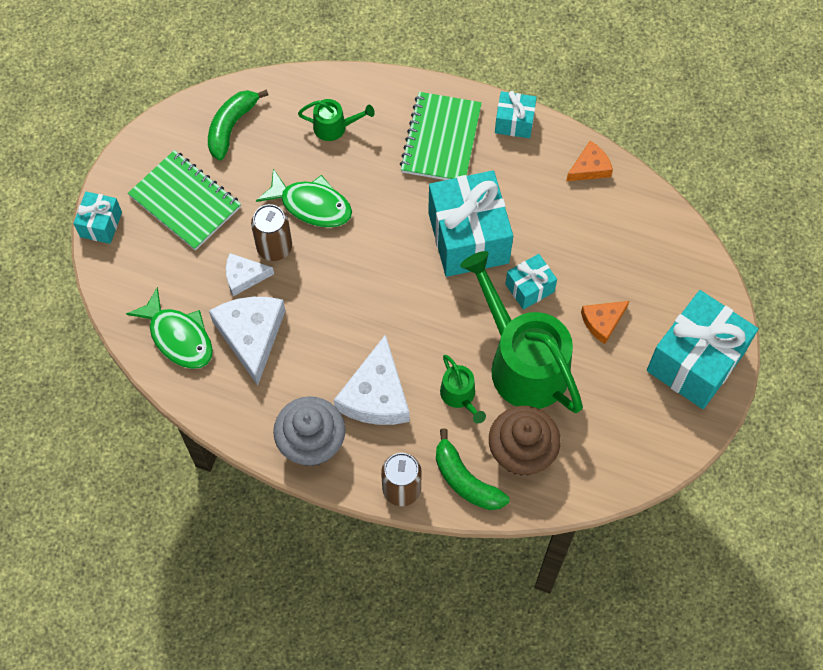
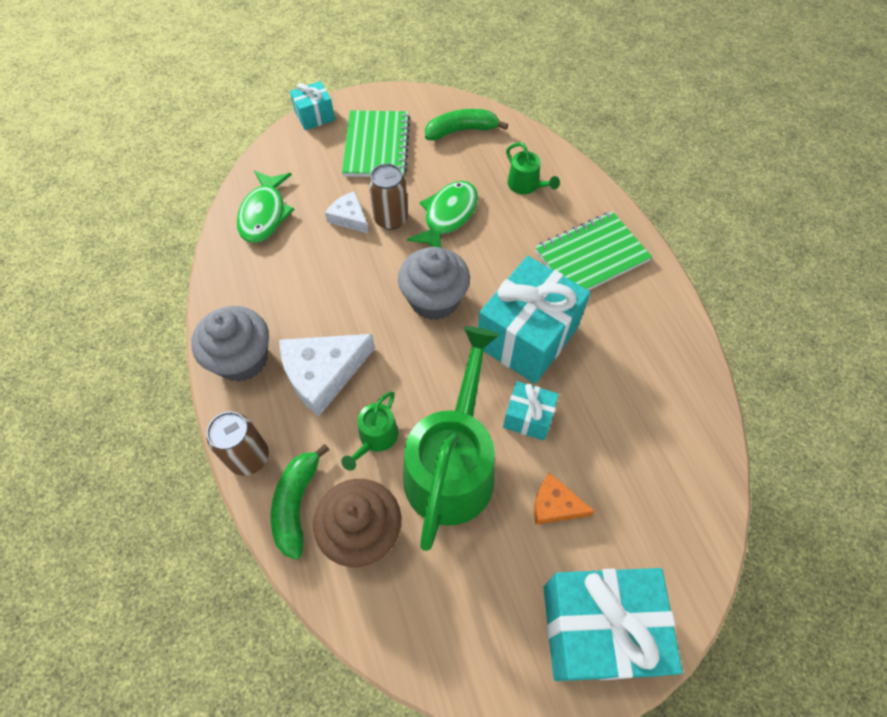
camera: 50 degrees right, 5 degrees down
(251, 335) = (303, 255): white cheese -> none
(311, 205) = (448, 216): green fish -> green fish turned 135 degrees counterclockwise
(380, 274) = (434, 300): none -> grey cupcake
(514, 122) = (663, 294): turquoise gift -> none
(590, 167) = (688, 380): orange cheese -> none

